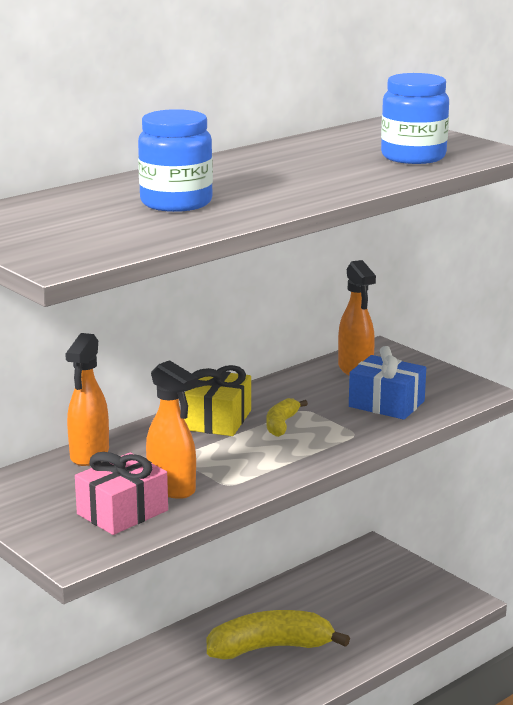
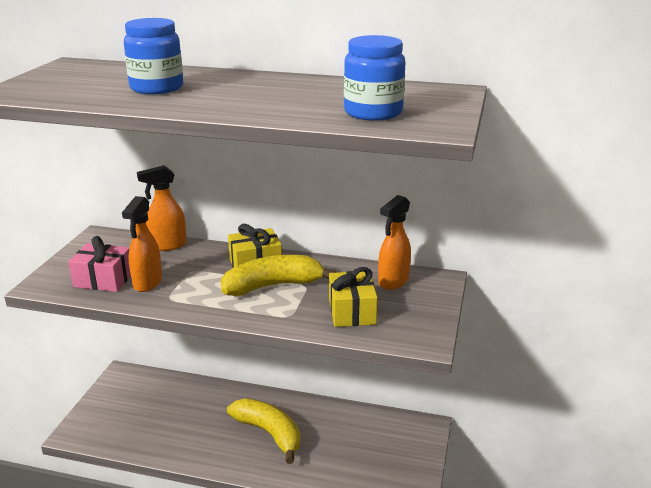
camera: 55 degrees right, 5 degrees up
(281, 424) = (273, 286): yellow banana -> yellow banana, size x2.00
(386, 404) = (352, 311): blue gift -> yellow gift

